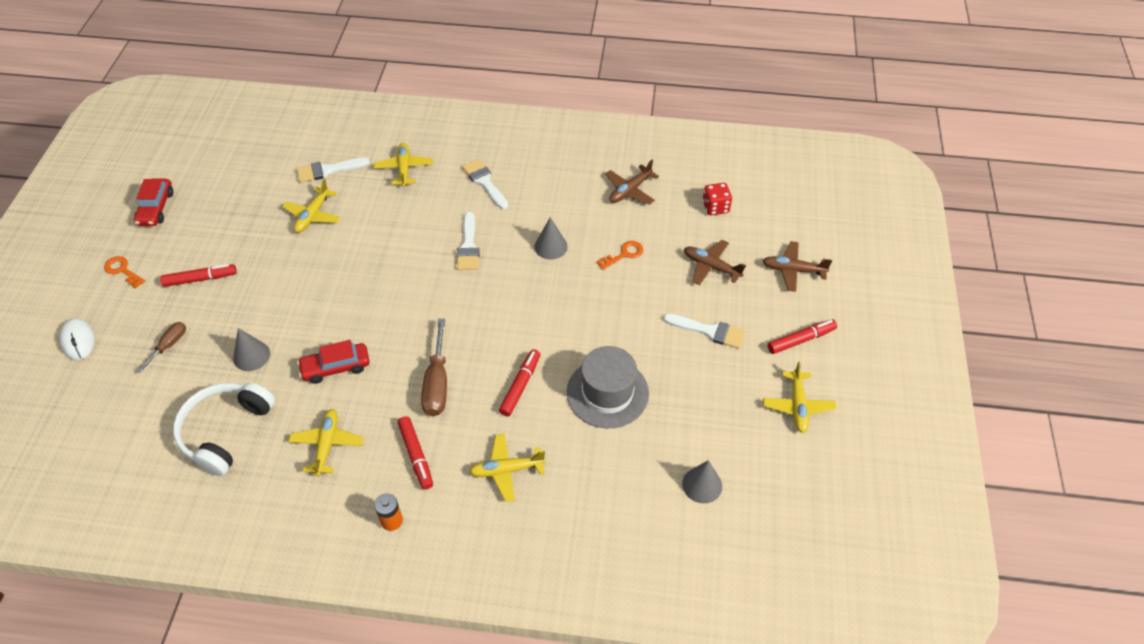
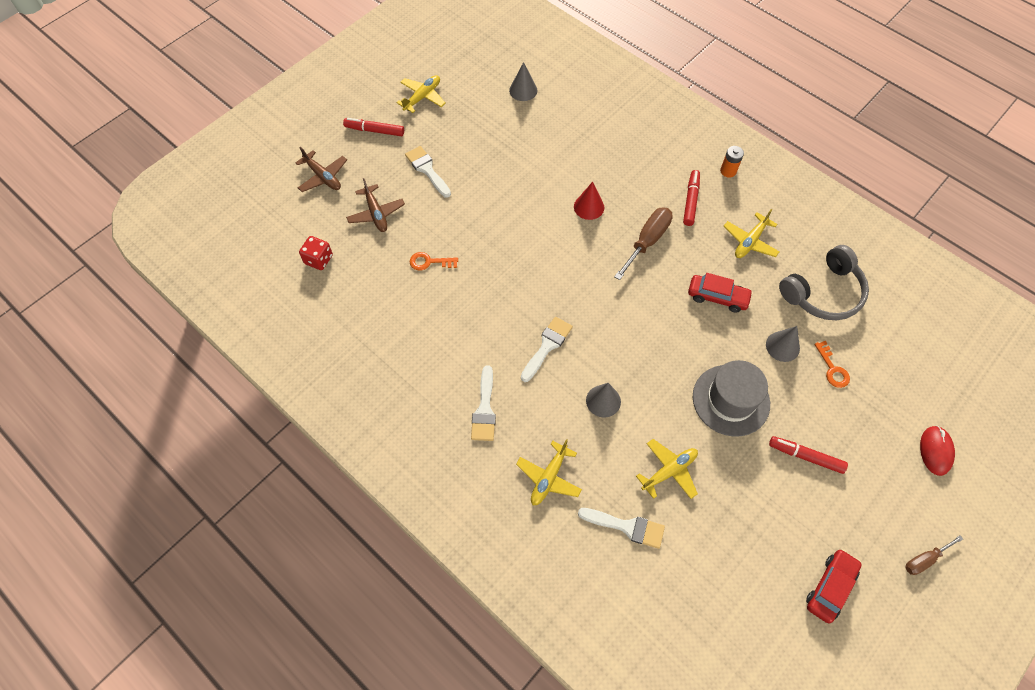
camera: 145 degrees left, 10 degrees up
(78, 341) = (935, 451): white mouse -> red mouse
(122, 270) = (881, 515): orange key -> orange key (832, 369)
(169, 345) = (851, 397): brown screwdriver -> brown screwdriver (924, 559)
(225, 431) = (823, 293): white headphones -> grey headphones
(506, 470) = (636, 160): yellow plane -> none
(520, 386) = (589, 207): red marker -> red cone
(551, 246) = (480, 304): grey cone -> grey cone (603, 401)
(607, 393) = (533, 170): grey hat -> grey hat (731, 400)
(630, 191) = (368, 318): brown plane -> none

